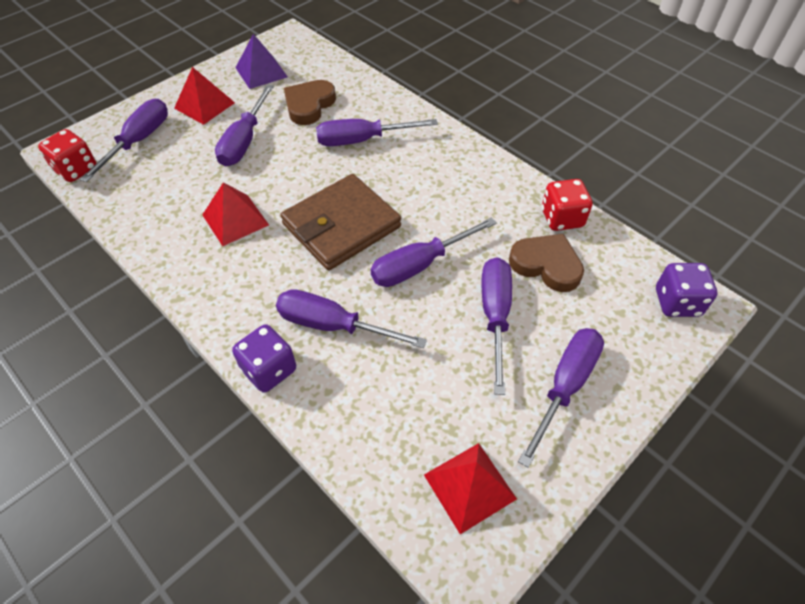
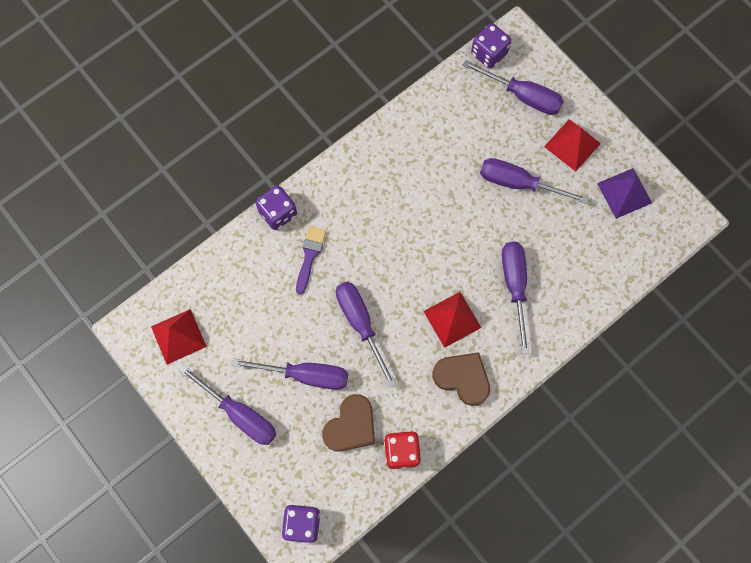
camera: 95 degrees right, 20 degrees up
(76, 169) = (489, 53): red dice -> purple dice
(235, 219) = (421, 182): red pyramid -> red pyramid (452, 319)
(309, 105) = (569, 239): brown heart -> brown heart (462, 378)
(333, 325) = (310, 256): purple screwdriver -> purple brush
(341, 225) = (408, 264): brown wallet -> none

